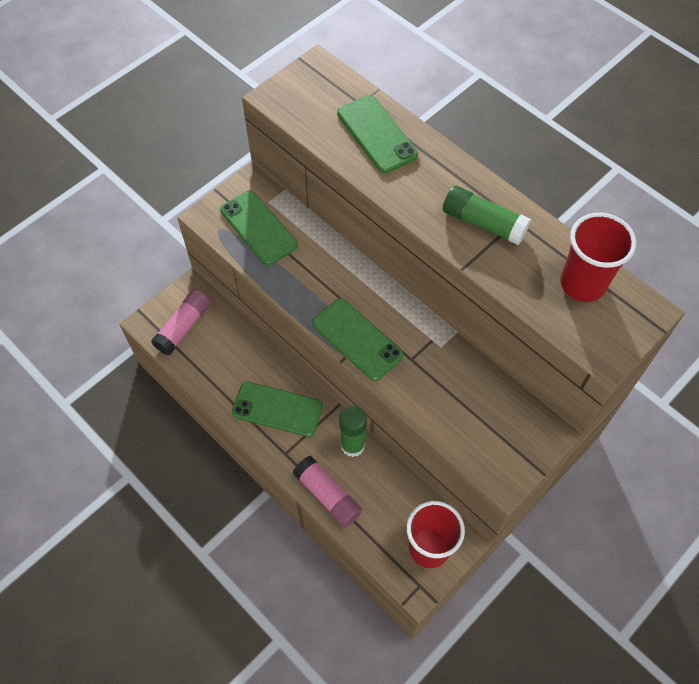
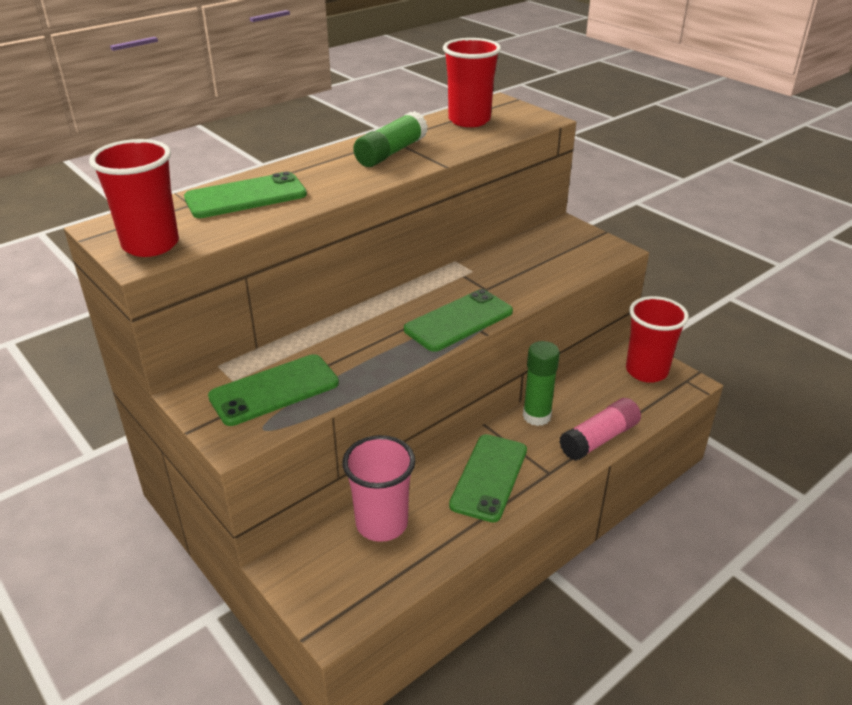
camera: 85 degrees left, 25 degrees down
(184, 327) = (348, 576): pink glue stick -> none
(228, 341) = (382, 523): none -> pink cup
(294, 97) = (151, 245): none -> red cup

